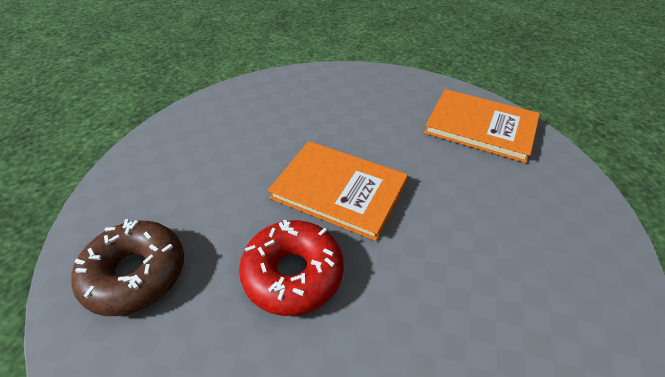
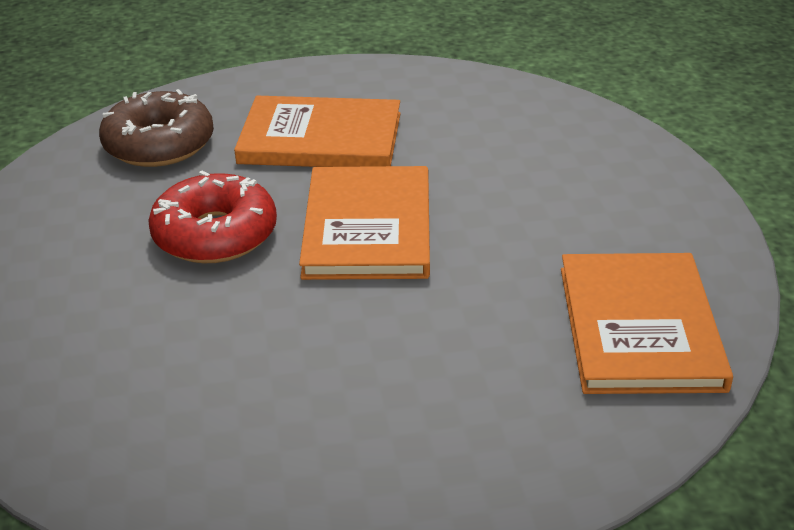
camera: 65 degrees right, 10 degrees down
(220, 178) = (320, 139): none -> orange book

